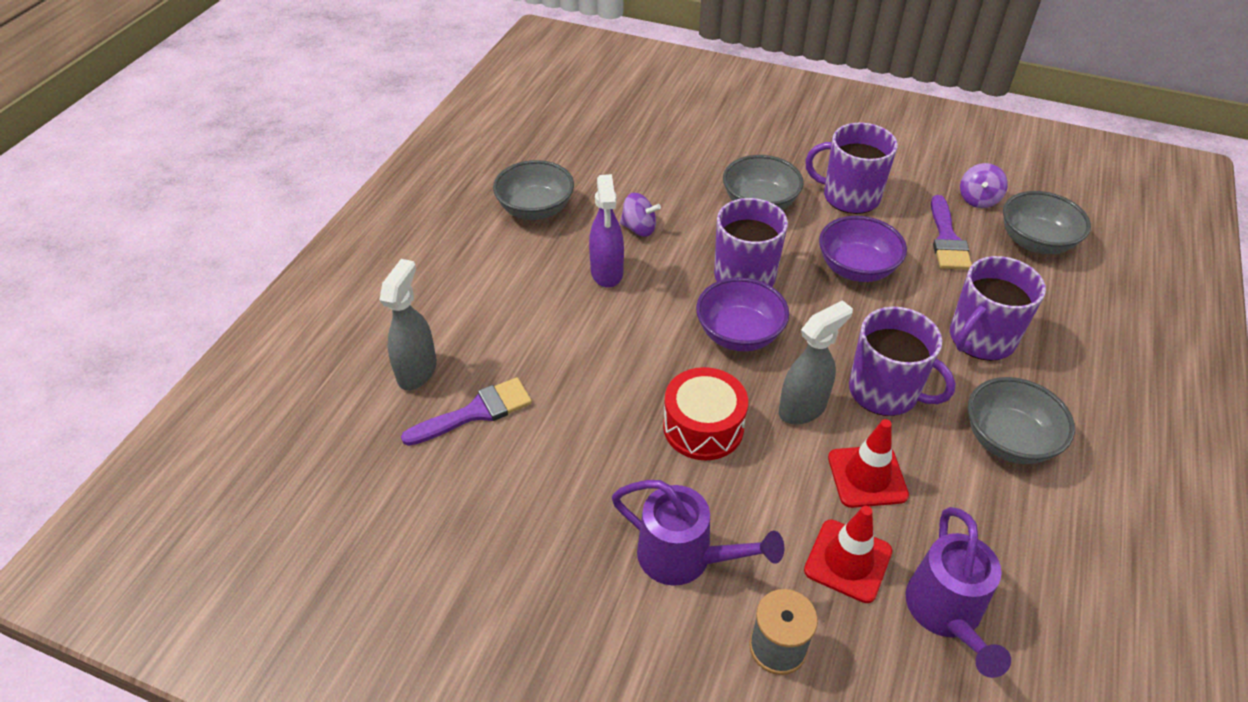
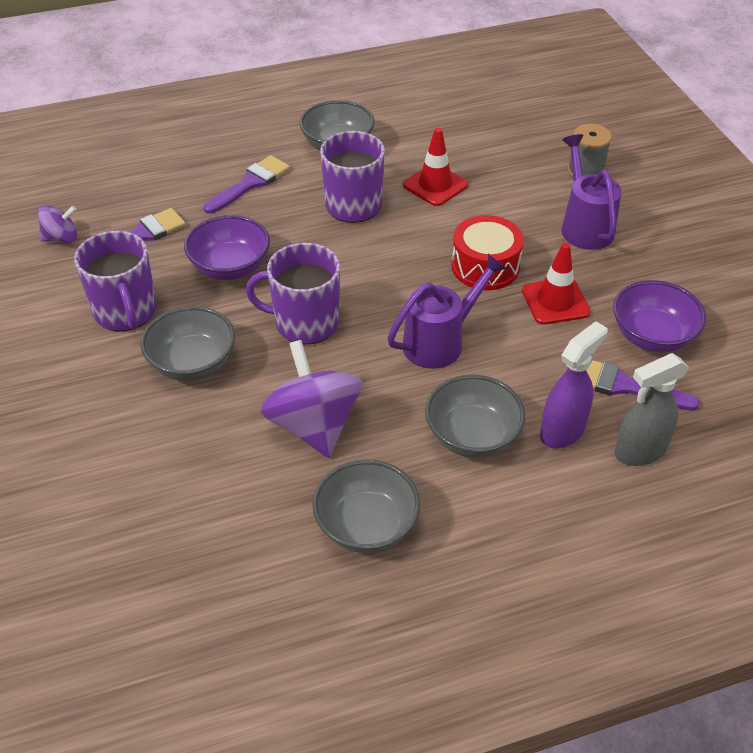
camera: 130 degrees left, 0 degrees up
(607, 273) = (396, 409): purple spray bottle -> purple spray bottle (562, 431)
(639, 228) = (313, 425): purple spinning top -> purple spinning top, size x1.90
(739, 334) = (378, 293): purple bowl -> purple bowl (652, 336)
(803, 408) = (412, 232): grey spray bottle -> none
(848, 561) = (503, 170): red traffic cone -> red traffic cone (555, 301)
(946, 614) = (490, 129): purple watering can -> purple watering can (440, 342)
(980, 339) = (251, 183): purple mug -> purple brush
(1035, 242) = (100, 193): grey bowl -> grey bowl (472, 436)

